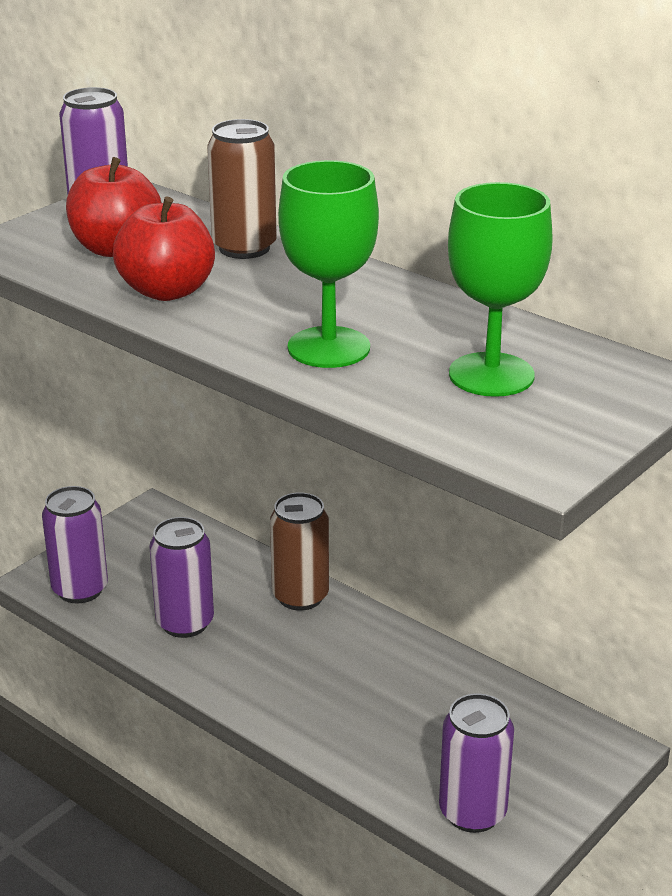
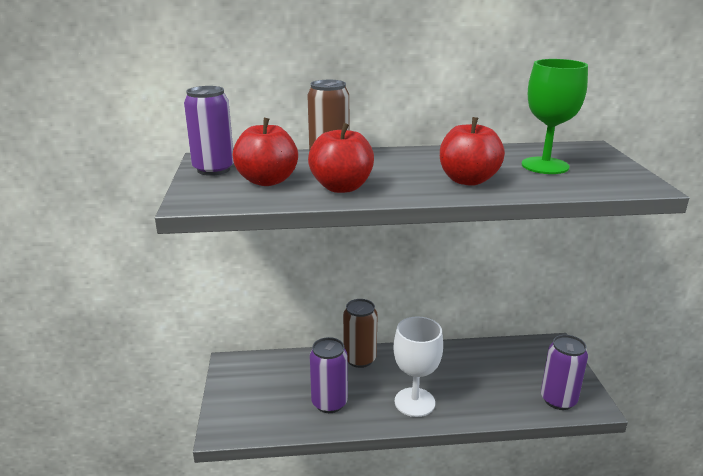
camera: 45 degrees left, 5 degrees down
(80, 589) = (252, 421): purple can -> none
(280, 686) = (414, 402): none -> white goblet
(328, 347) = (468, 180): green goblet -> red apple

